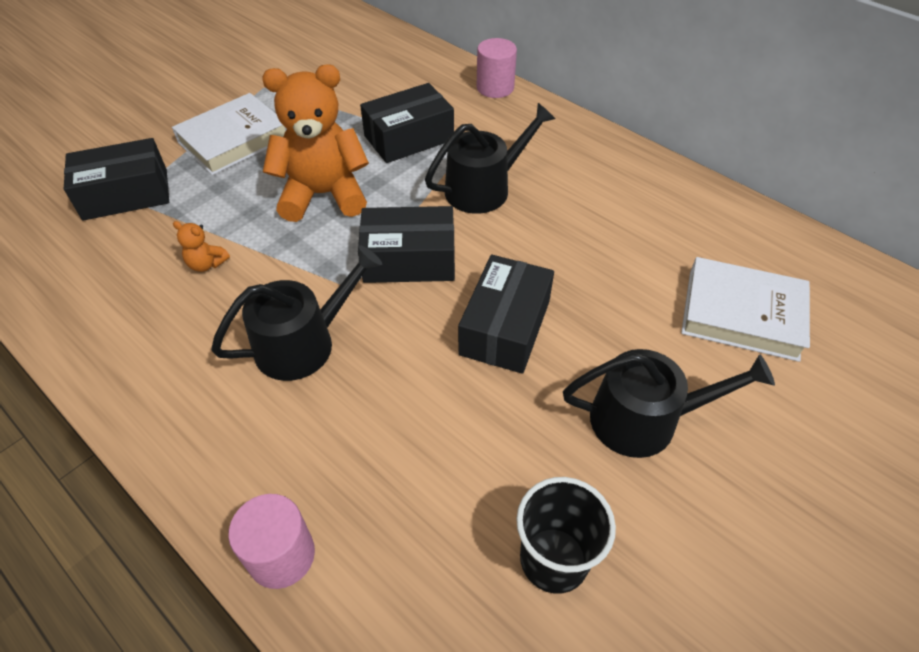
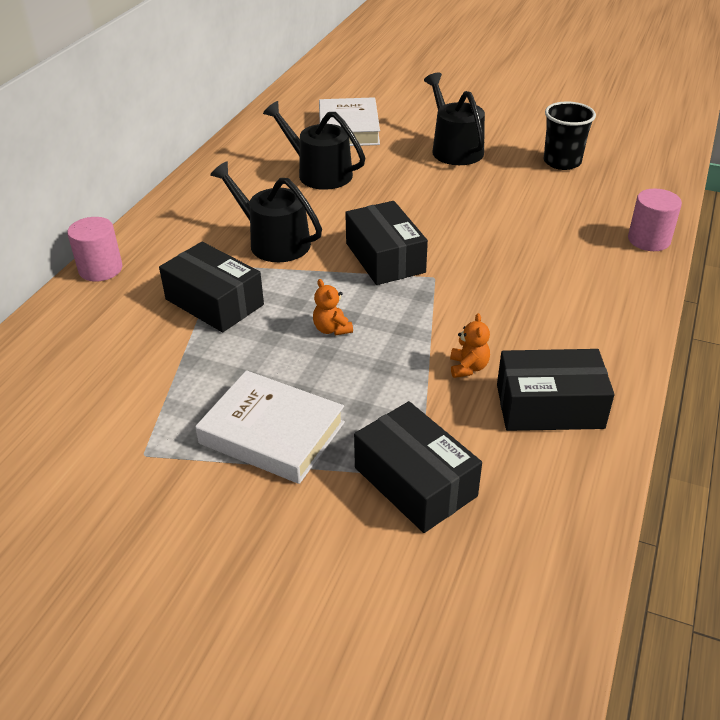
camera: 110 degrees left, 10 degrees down
(303, 343) = (505, 282): black watering can -> black watering can (319, 173)
(323, 195) = (332, 329): orange teddy bear -> orange teddy bear, size x0.40
(505, 327) = (422, 203): black box -> black box (549, 406)

